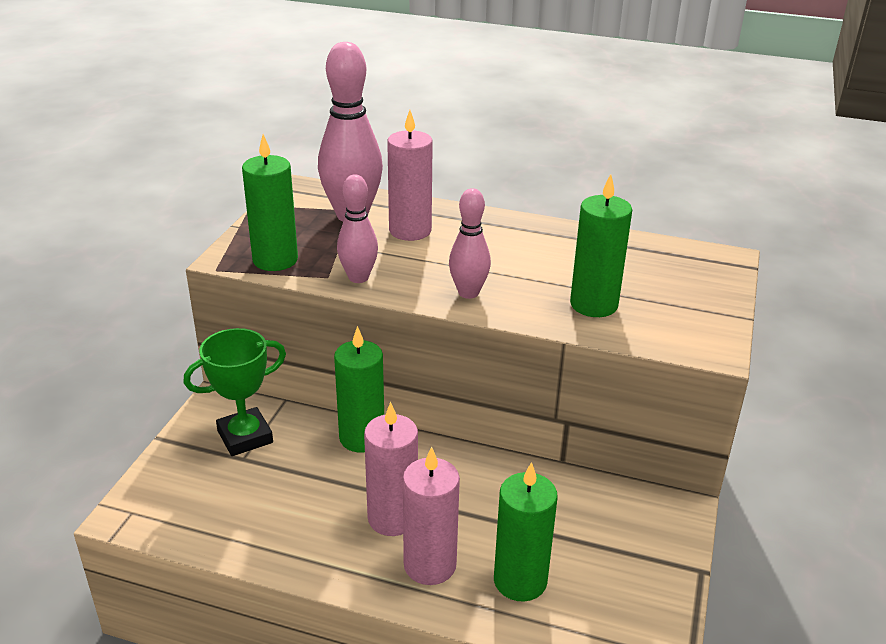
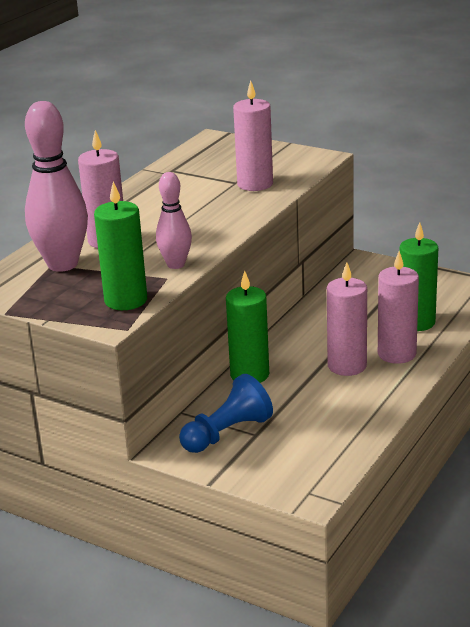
camera: 75 degrees left, 5 degrees down
(245, 437) = (227, 433): green trophy -> blue pawn
(468, 293) = (220, 224): pink bowling pin -> none
(594, 304) = (255, 184): green candle -> pink candle

